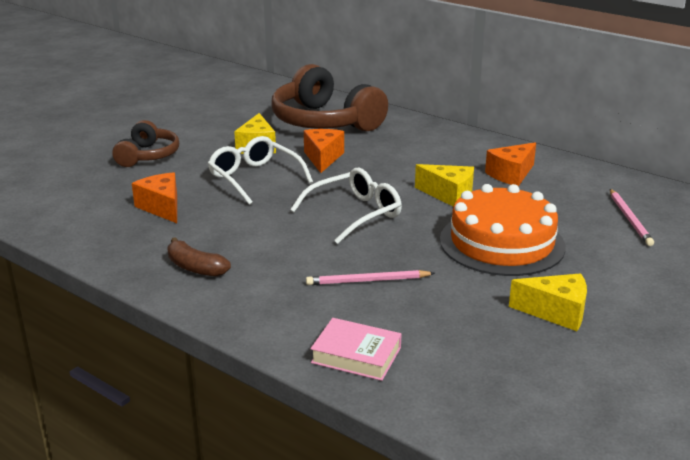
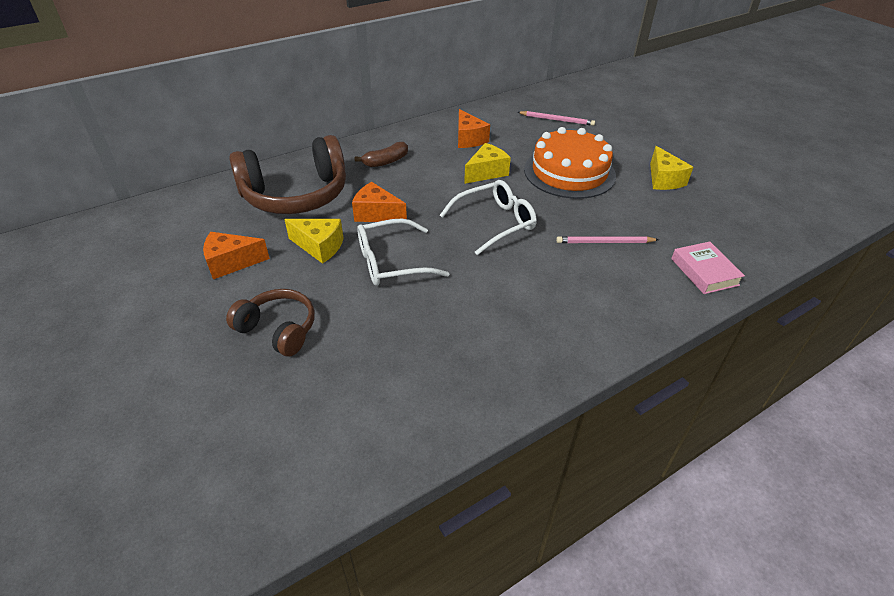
camera: 70 degrees left, 15 degrees up
(162, 207) = (418, 337): orange cheese -> orange cheese (231, 263)
(195, 268) = (553, 333): brown banana -> brown banana (386, 161)
(354, 214) = (495, 223): white glasses -> white glasses turned 75 degrees clockwise
(356, 355) = (704, 272): pink book -> pink book turned 60 degrees counterclockwise
(367, 281) = (604, 242): pink pencil -> pink pencil turned 75 degrees clockwise
(556, 312) = (663, 180): yellow cheese -> yellow cheese turned 135 degrees clockwise

